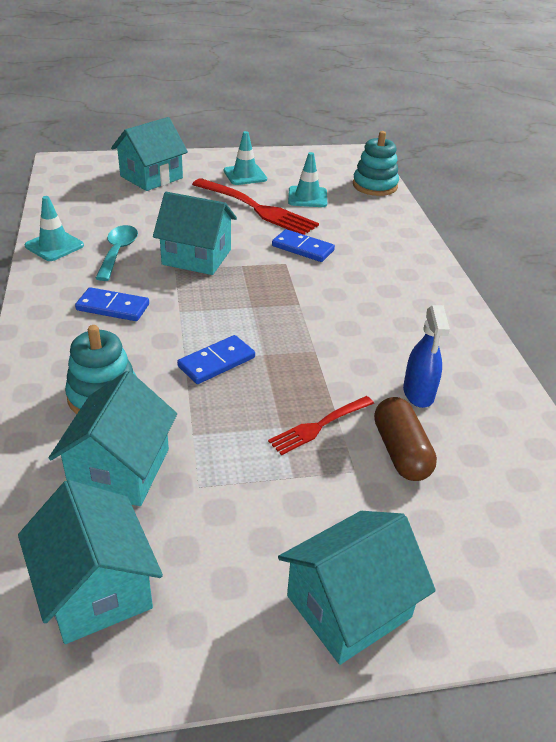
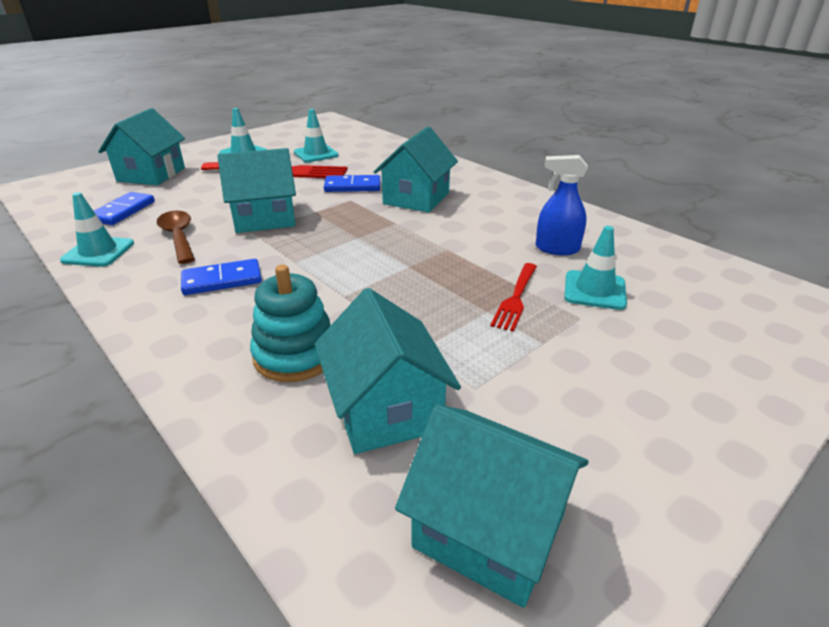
camera: 30 degrees left, 5 degrees down
(118, 252) = (178, 237): turquoise spoon -> brown spoon
(216, 362) = (375, 286): blue domino -> blue domino (123, 211)
(348, 606) = (703, 416): turquoise house -> turquoise house (416, 198)
(375, 186) = (361, 135): turquoise stacking toy -> none
(401, 451) = (594, 290): brown capsule -> turquoise traffic cone
(418, 393) = (557, 249): blue spray bottle -> blue spray bottle turned 135 degrees clockwise

